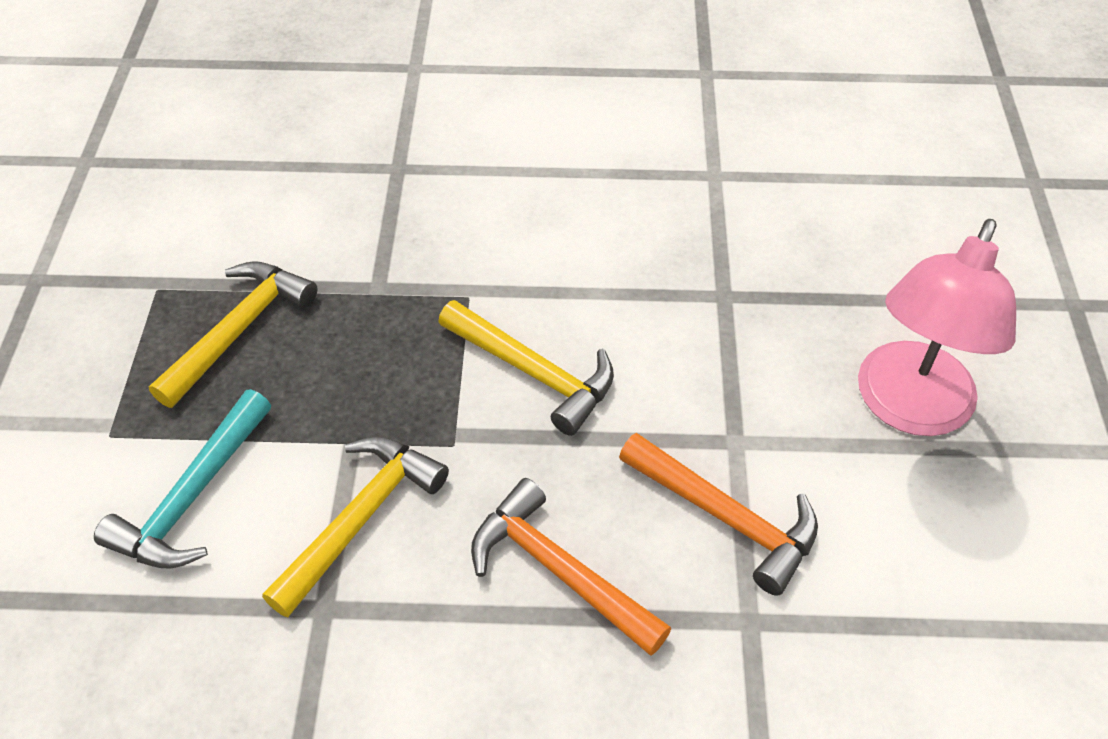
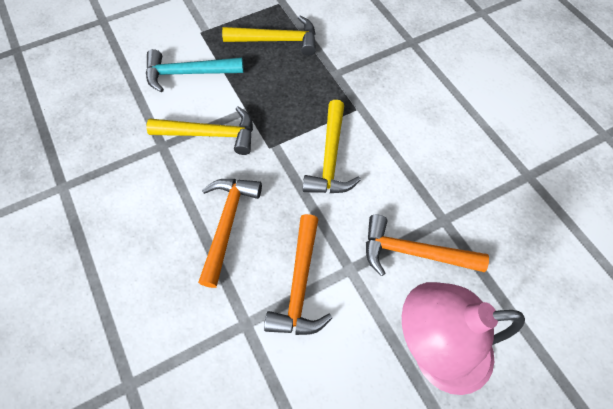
camera: 60 degrees right, 10 degrees up
(753, 355) = (413, 252): none -> orange hammer

